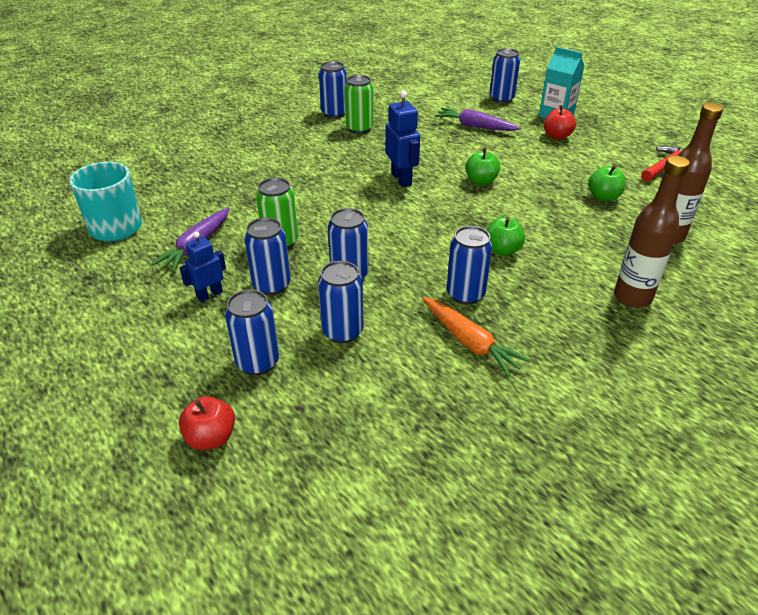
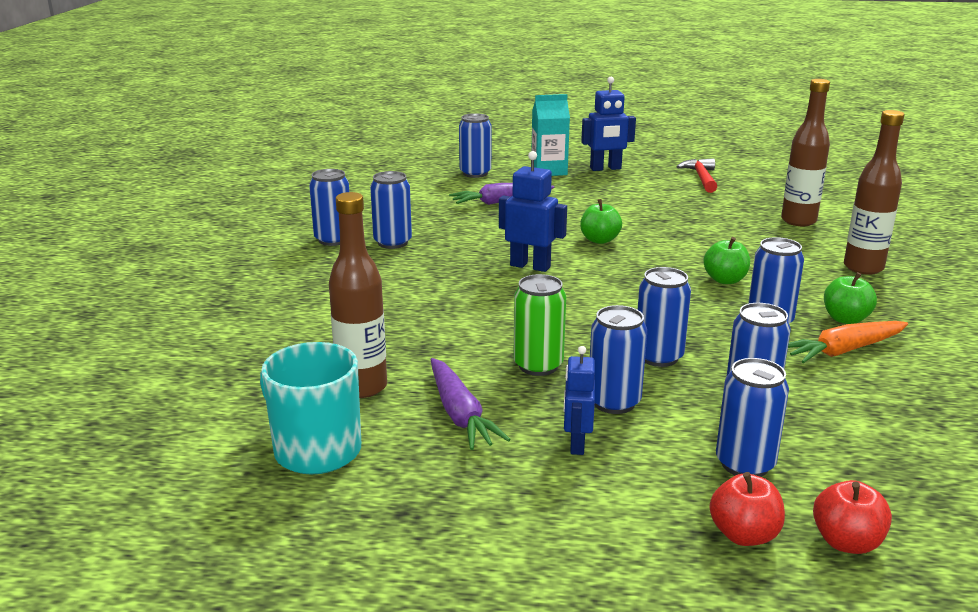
camera: 45 degrees left, 15 degrees down
(188, 206) = (362, 387): none -> brown bottle
(359, 128) = (392, 243): green can -> blue can
(469, 342) = (844, 350): orange carrot -> orange carrot turned 150 degrees clockwise
(557, 136) = (583, 185): red apple -> red apple (744, 535)
(603, 129) = (605, 168): none -> blue robot
(603, 197) = (708, 214): green apple -> green apple (845, 319)

